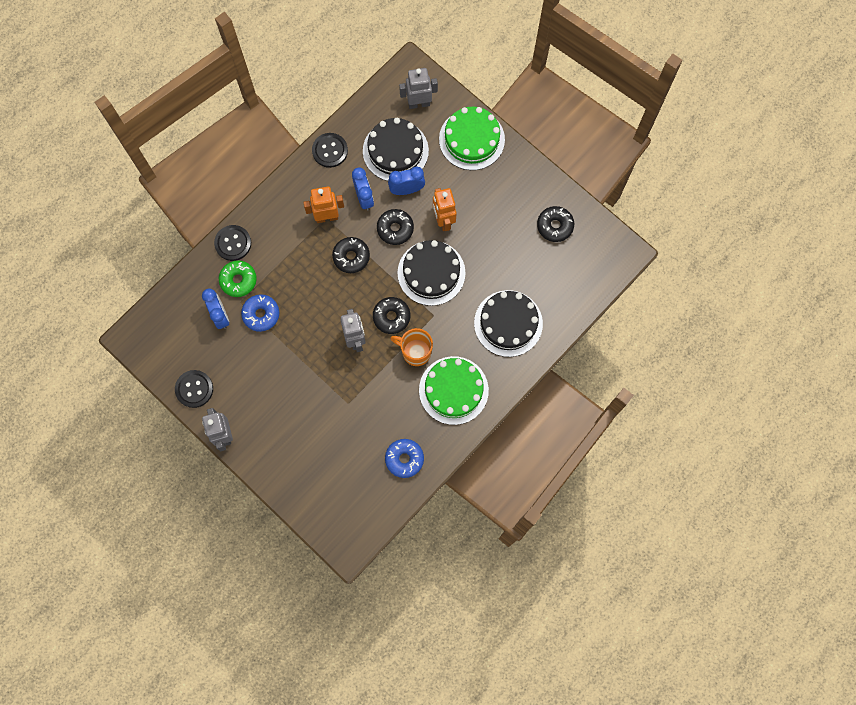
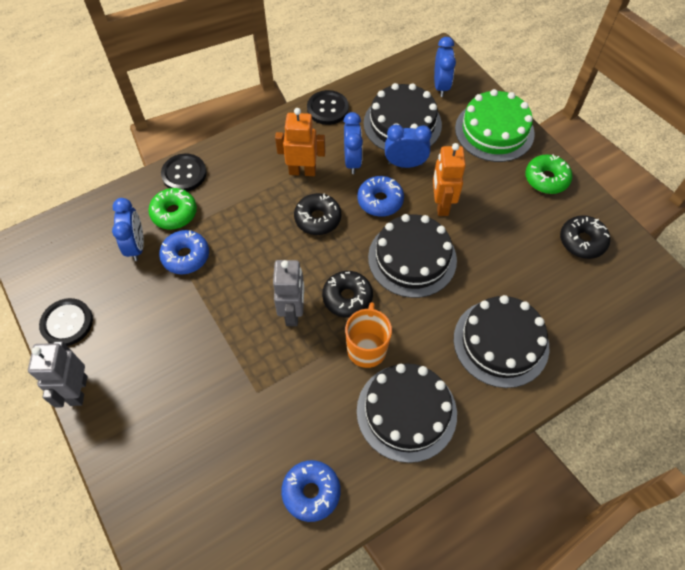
camera: 15 degrees right, 15 degrees down
(395, 229) = (380, 201): black donut -> blue donut
(415, 352) = (367, 348): orange mug -> orange mug turned 60 degrees clockwise
(419, 103) = (441, 86): grey robot -> blue clock
(453, 390) = (406, 412): green cake -> black cake
(520, 176) = (546, 179): none -> green donut

